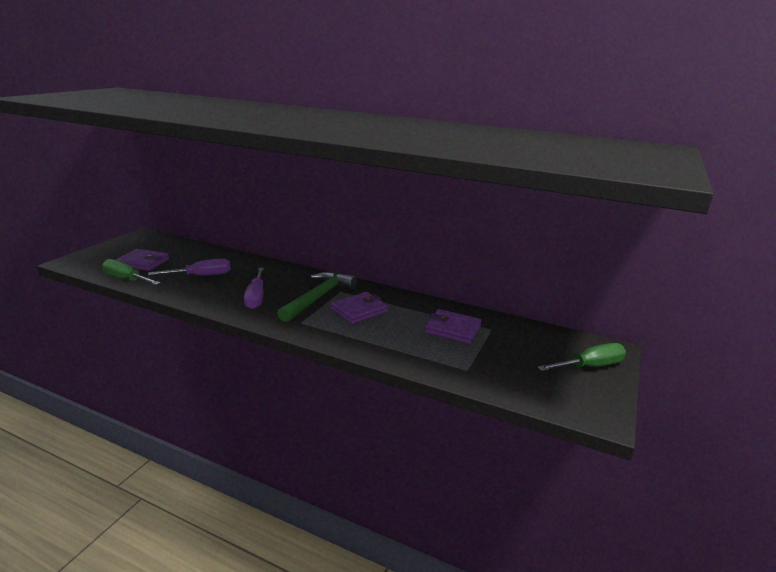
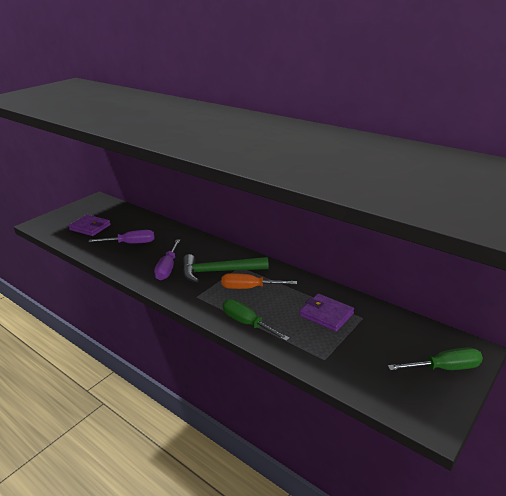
camera: 15 degrees right, 5 degrees up
(126, 279) = (73, 244): green screwdriver -> green screwdriver (247, 323)
(318, 297) = (219, 271): green hammer -> green hammer turned 135 degrees counterclockwise
(359, 310) = (249, 288): purple wallet -> orange screwdriver

